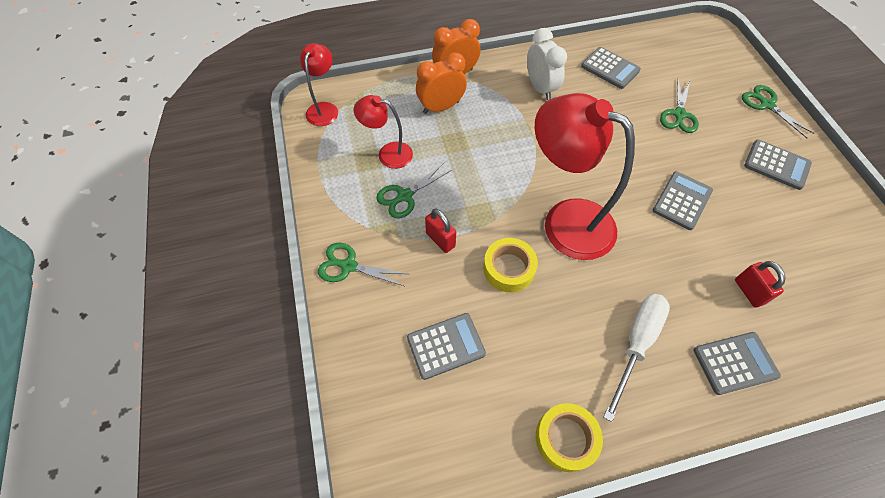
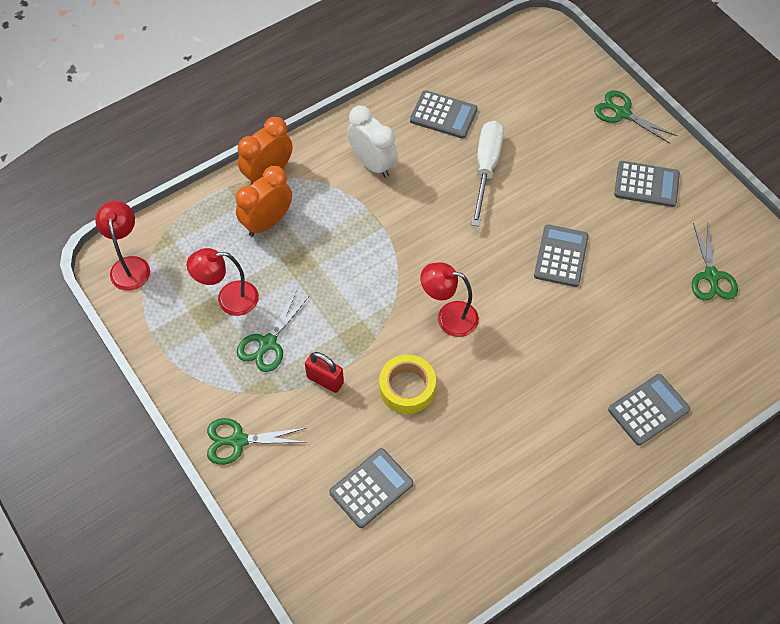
camera: 20 degrees left, 0 degrees up
(565, 221) = (448, 317): red lamp -> red lamp, size x0.52
(566, 438) = (513, 534): yellow tape -> none
(636, 344) = (554, 422): white screwdriver -> white screwdriver (486, 168)
(679, 115) = (533, 153): green scissors -> green scissors (711, 276)
(749, 291) = (647, 334): red padlock -> none

